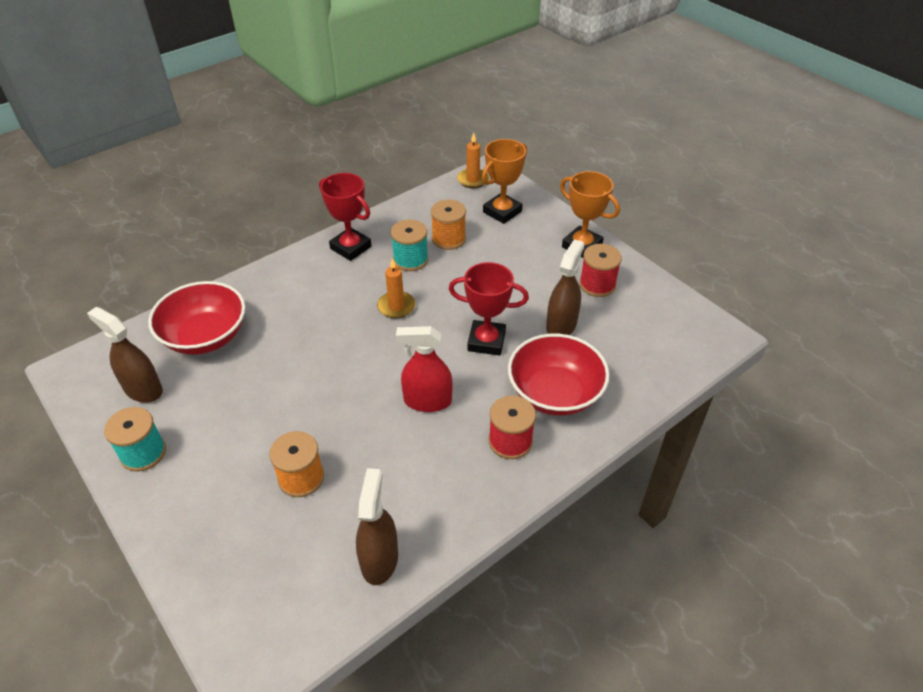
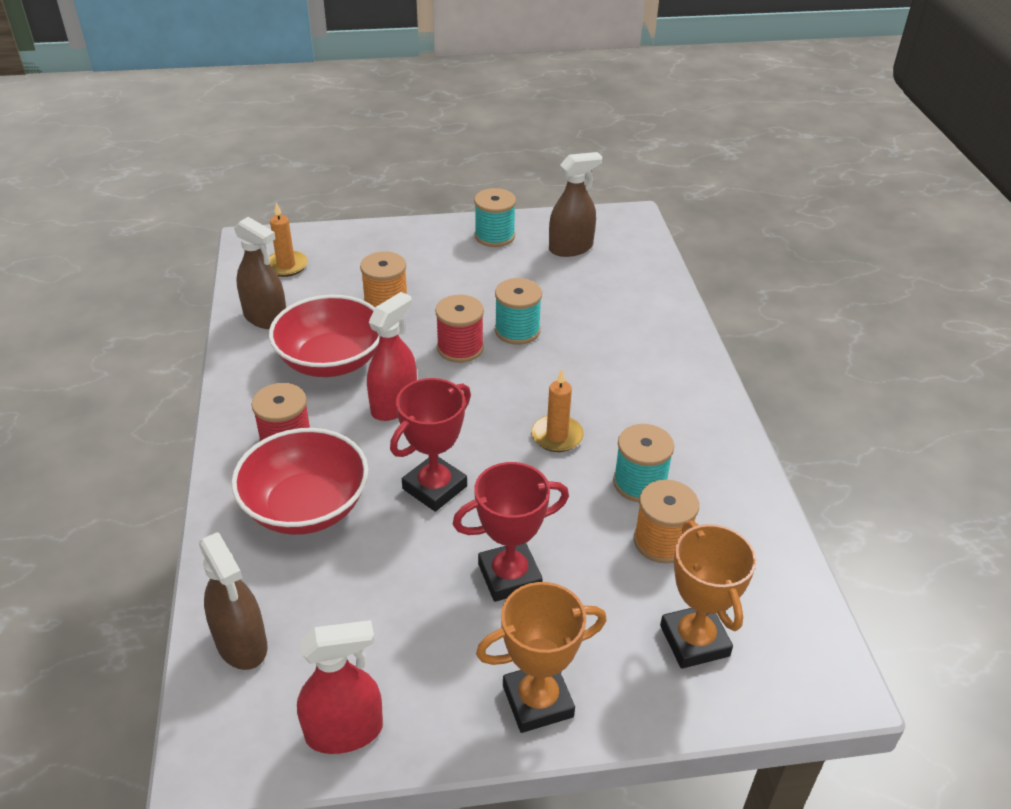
camera: 120 degrees right, 5 degrees down
(205, 336) = (616, 293): red bowl -> red bowl (331, 361)
(291, 373) = (517, 330): none -> turquoise spool
(351, 247) = (703, 437): red trophy -> red trophy (509, 576)
(473, 180) = (812, 646): orange candle -> orange candle (286, 266)
(561, 325) = (398, 573): brown spray bottle -> brown spray bottle (241, 643)
(597, 285) = (438, 664): red spool -> red spool (460, 348)
(661, 298) = (344, 731): none -> red spray bottle

